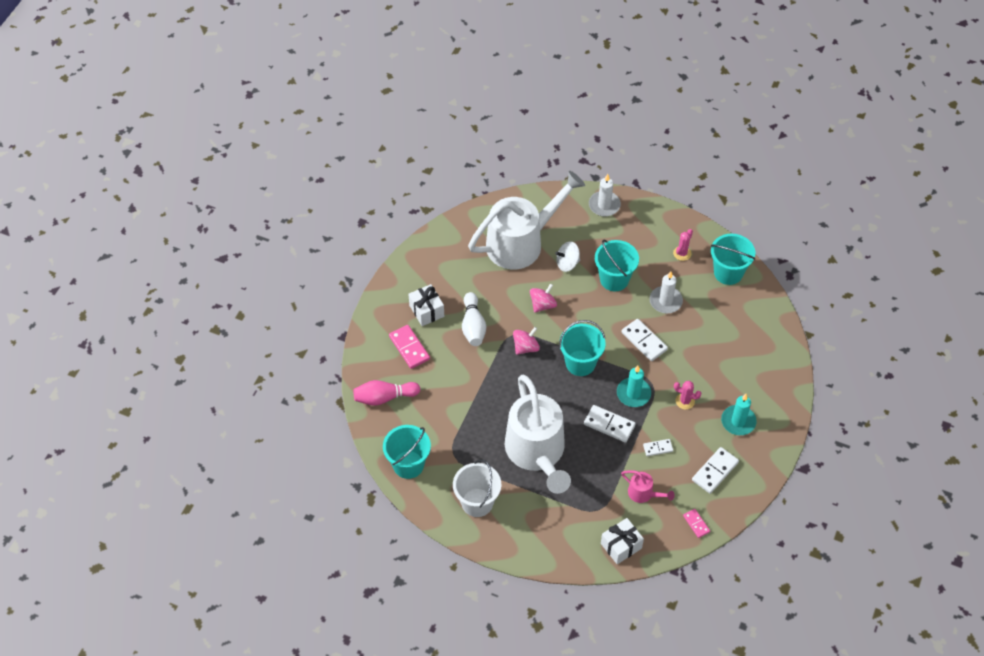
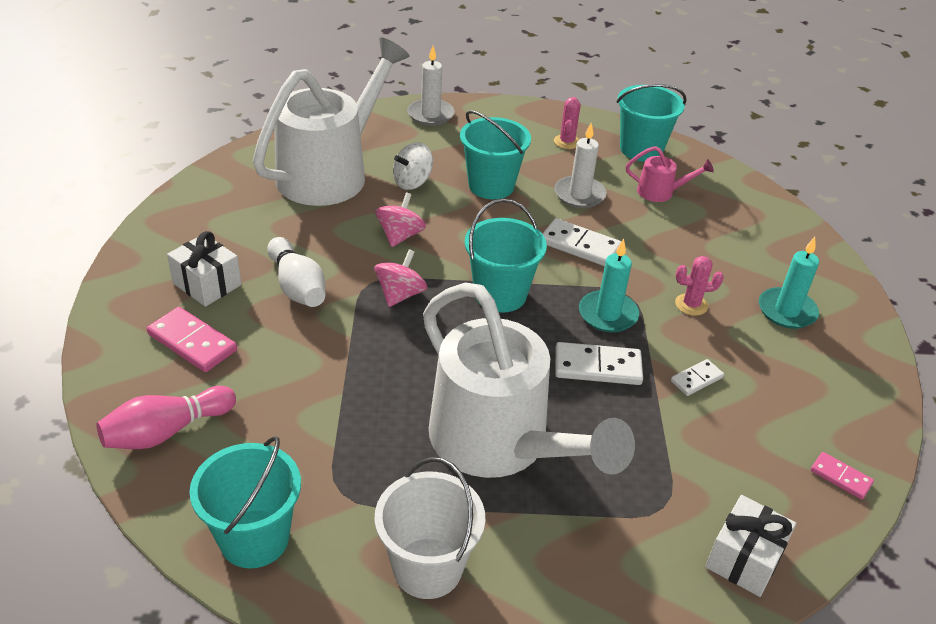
camera: 25 degrees left, 15 degrees down
(644, 494) = (722, 455): pink watering can -> pink watering can (661, 192)
(715, 471) = (807, 387): white domino -> none

